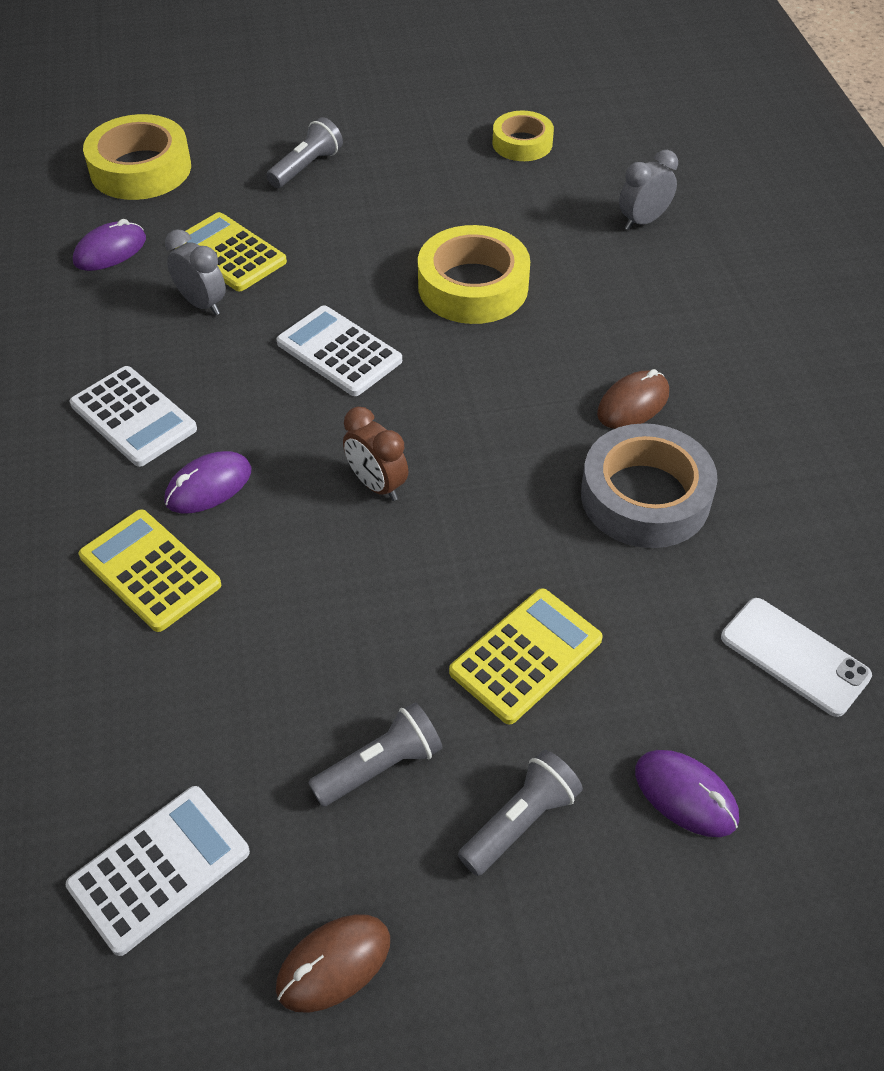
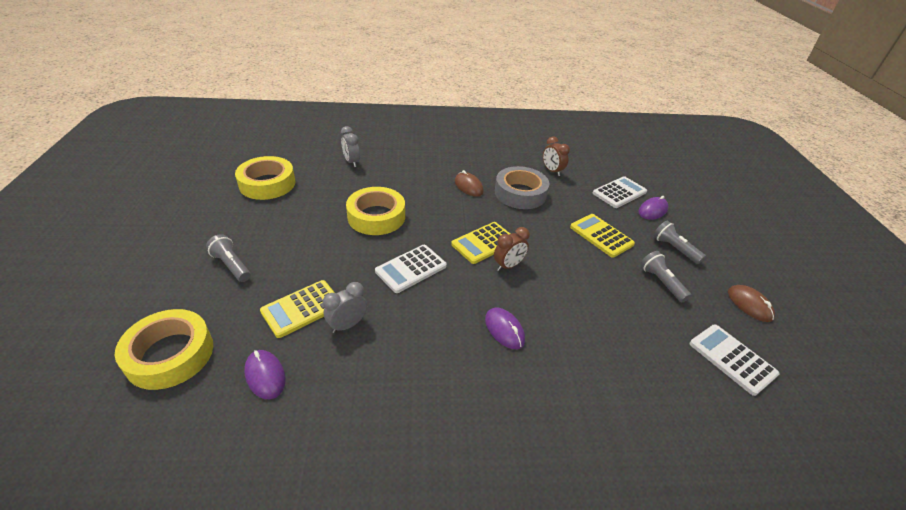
camera: 85 degrees left, 10 degrees down
(133, 417) = (443, 364): white calculator -> white calculator (619, 193)
(150, 571) = (564, 358): yellow calculator -> yellow calculator (484, 243)
(522, 143) = (267, 184): yellow tape -> yellow tape, size x1.63
(783, 561) = (552, 171): none -> brown clock
(794, 656) = (592, 178): white phone -> none

